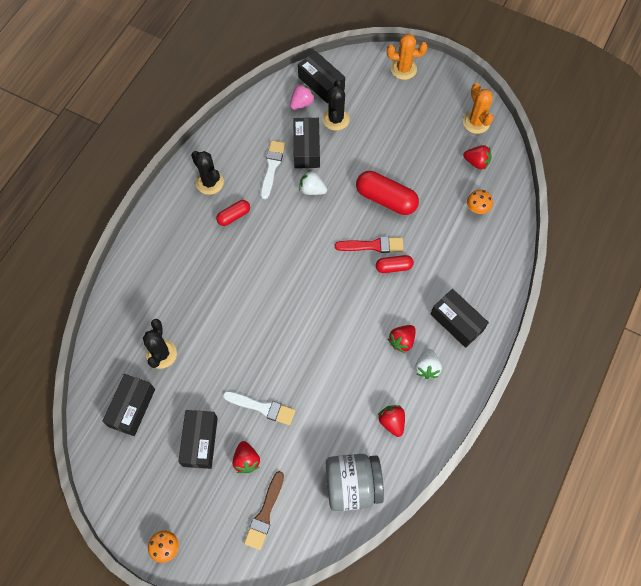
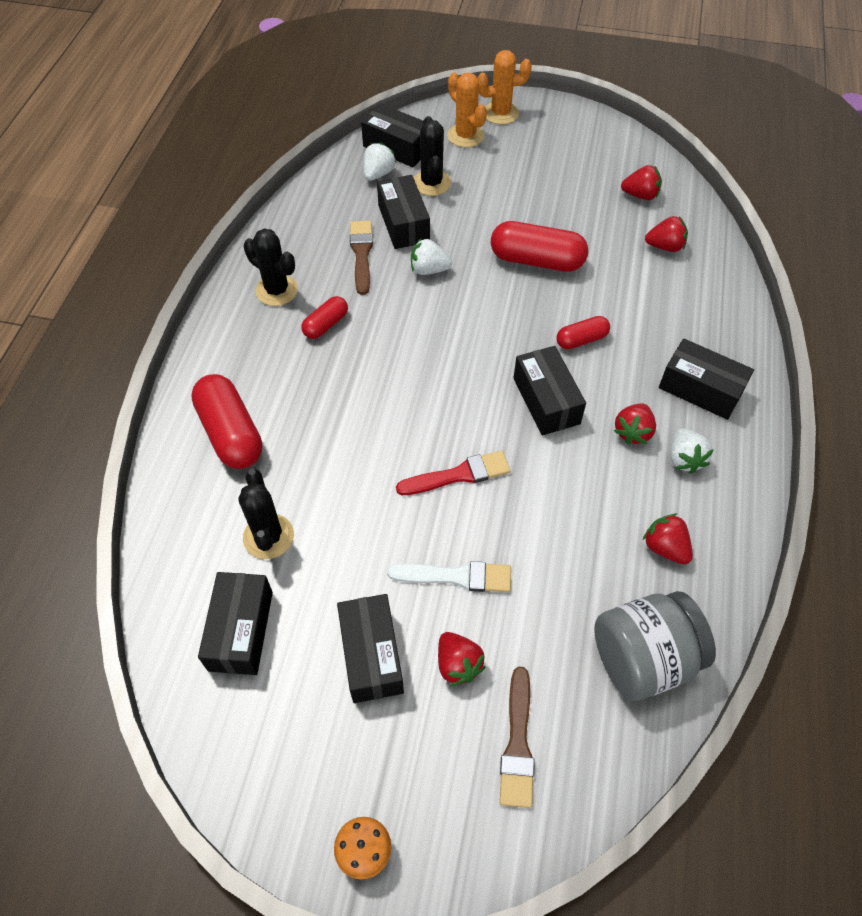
camera: 15 degrees left, 10 degrees down
(156, 280) = (231, 433): none -> red capsule
(272, 167) = (361, 254): white brush -> brown brush
(302, 103) = (378, 174): pink strawberry -> white strawberry
(355, 305) = (546, 401): none -> black box
(373, 245) = (541, 319): red brush -> red brush (458, 475)
(476, 122) = (619, 152): orange cactus -> orange cactus (465, 136)
(477, 208) = (665, 246): orange mushroom -> red strawberry

